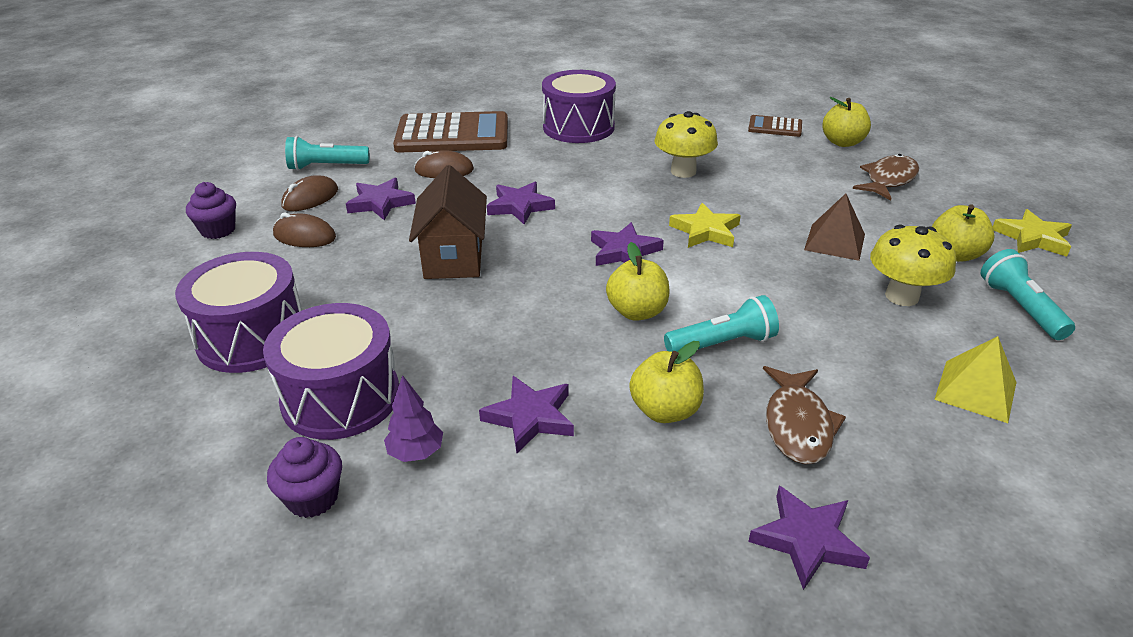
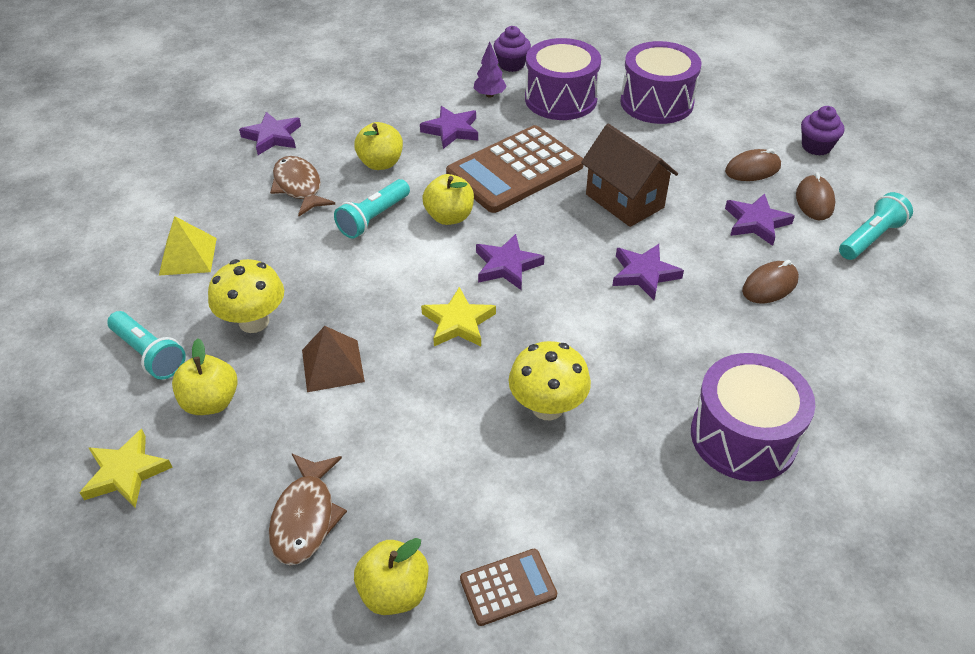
camera: 145 degrees right, 10 degrees up
(452, 134) = (847, 344): brown calculator -> brown calculator (515, 170)

